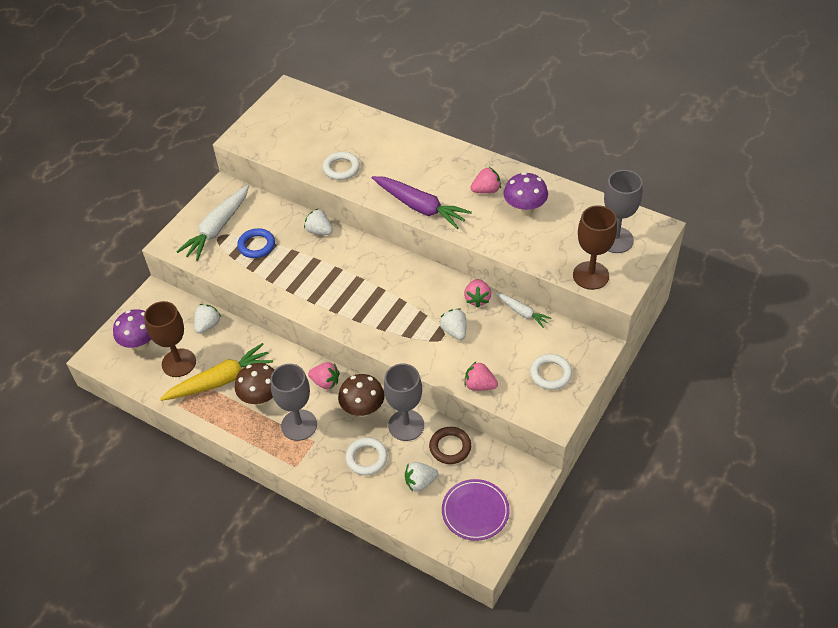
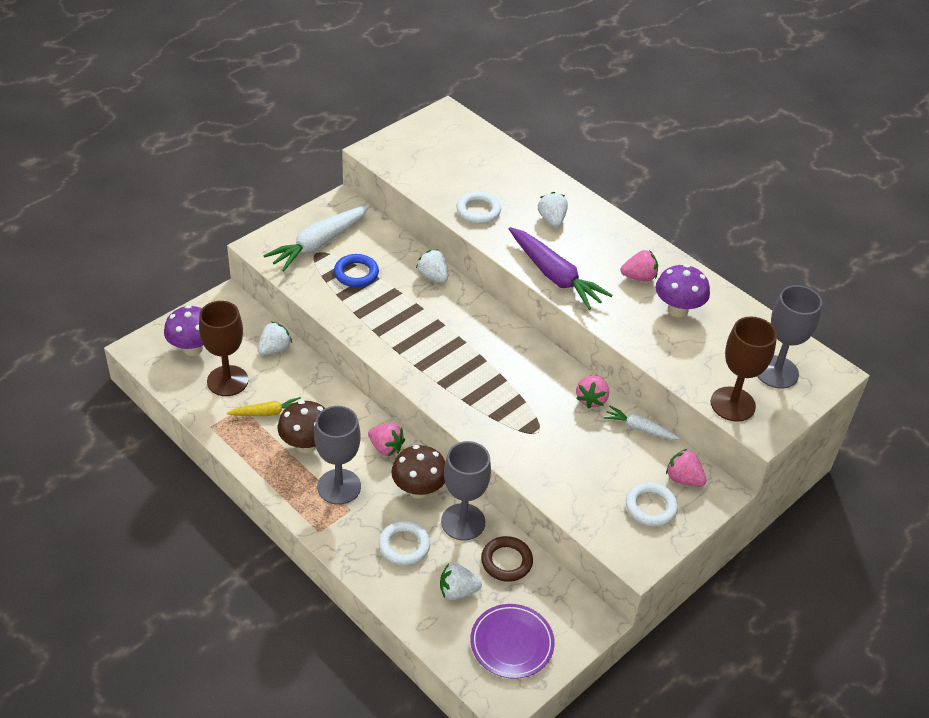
camera: 10 degrees right, 5 degrees down
(220, 380) = (267, 413): yellow carrot -> yellow carrot, size x0.54
(454, 331) = (552, 427): white strawberry -> white strawberry (552, 220)
(479, 385) = (561, 496): pink strawberry -> pink strawberry (683, 479)
(522, 312) = (640, 428): white carrot -> white carrot turned 150 degrees clockwise

